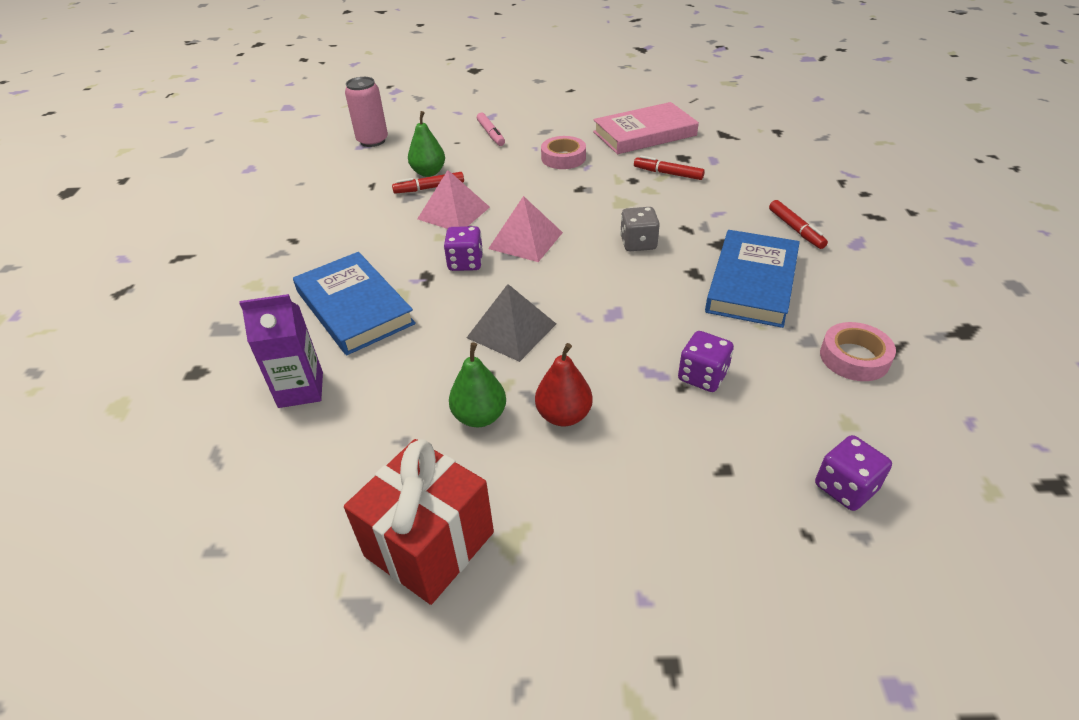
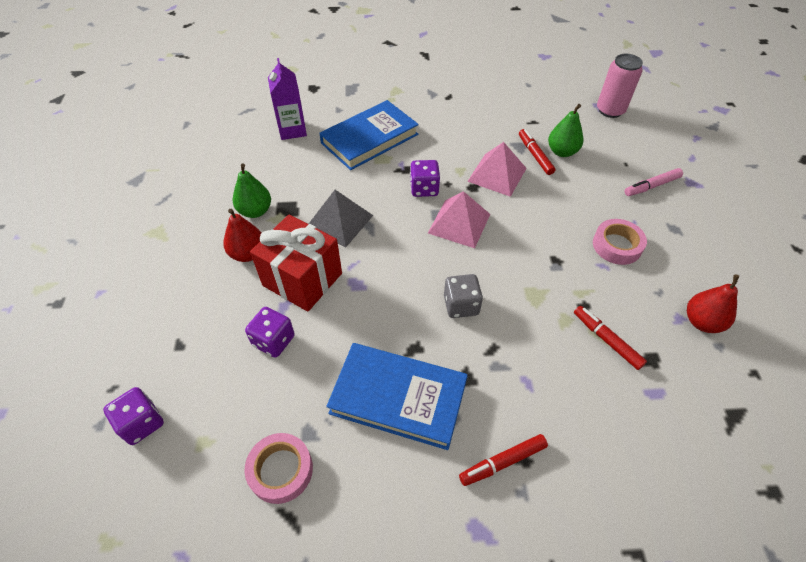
camera: 85 degrees right, 10 degrees up
(429, 544) = (165, 199): red gift -> red gift (302, 279)
(644, 134) = (702, 322): pink book -> red pear
(668, 173) = (606, 340): red marker -> red marker turned 60 degrees counterclockwise

